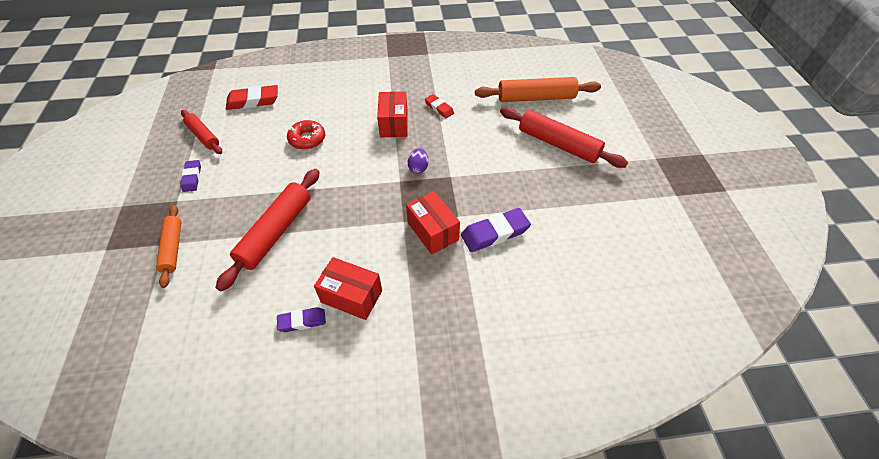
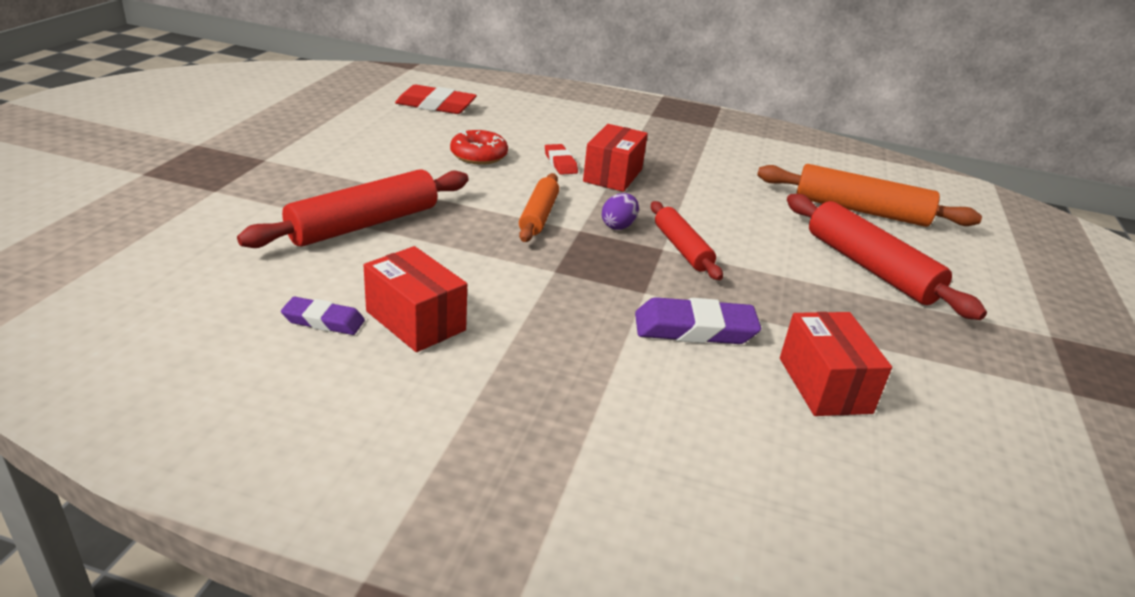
camera: 20 degrees right, 20 degrees down
(173, 248) = (221, 197): orange rolling pin -> orange rolling pin (538, 216)
(192, 178) = (301, 146): purple eraser -> none
(203, 136) = (347, 117): red rolling pin -> red rolling pin (682, 248)
(433, 231) = (593, 295): red box -> red box (824, 385)
(439, 108) = (693, 179): red eraser -> red eraser (560, 163)

